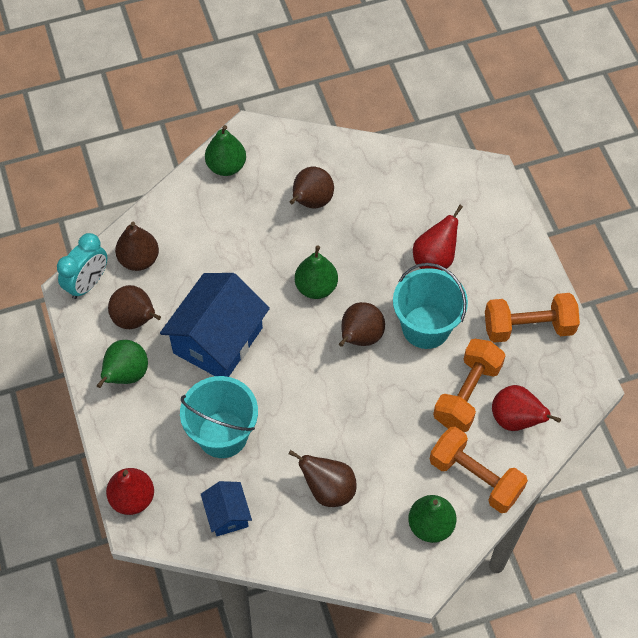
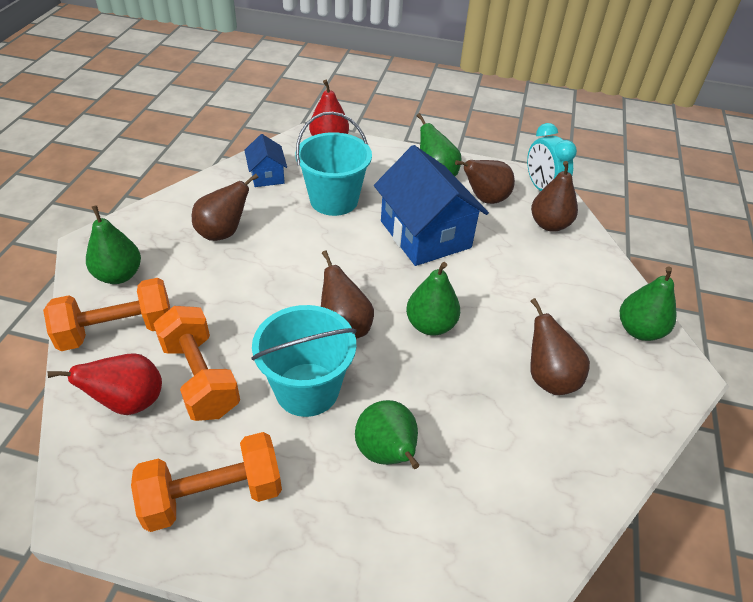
camera: 120 degrees right, 15 degrees down
(227, 514) = (267, 175): blue house -> blue house turned 60 degrees clockwise
(434, 259) = (387, 453): red pear -> green pear
(528, 327) = (213, 495): orange dumbbell -> orange dumbbell turned 45 degrees clockwise

